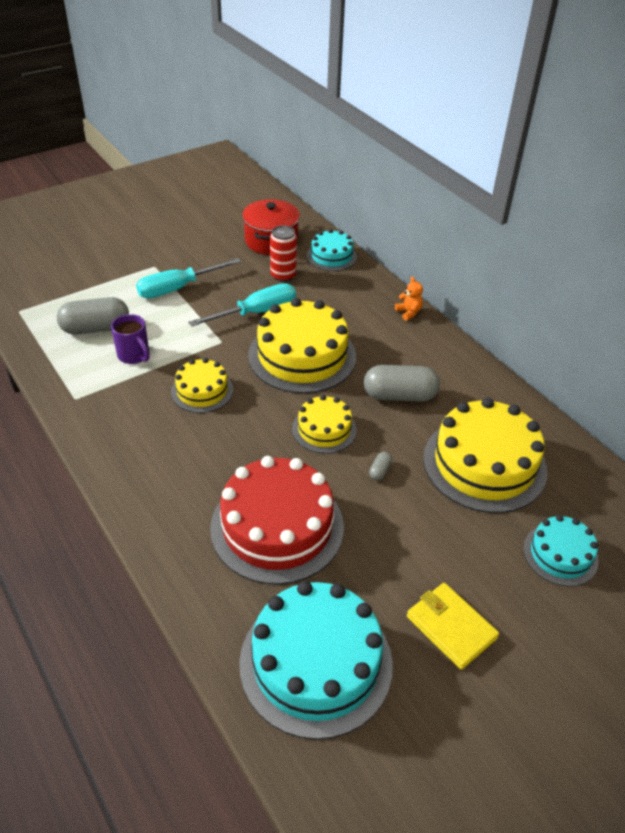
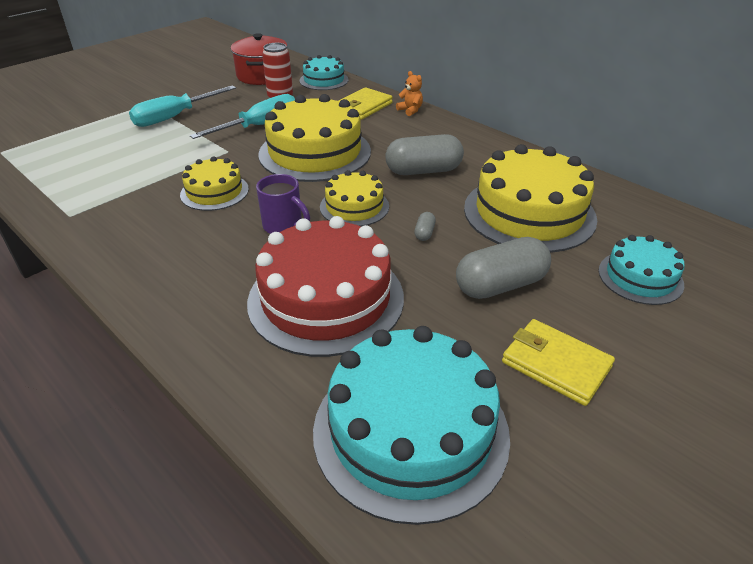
camera: 10 degrees left, 5 degrees down
(96, 328) = (89, 156): grey capsule -> grey capsule (500, 285)
(134, 355) = (134, 172): purple mug -> purple mug (284, 226)
(362, 300) = (363, 107): none -> yellow wallet

